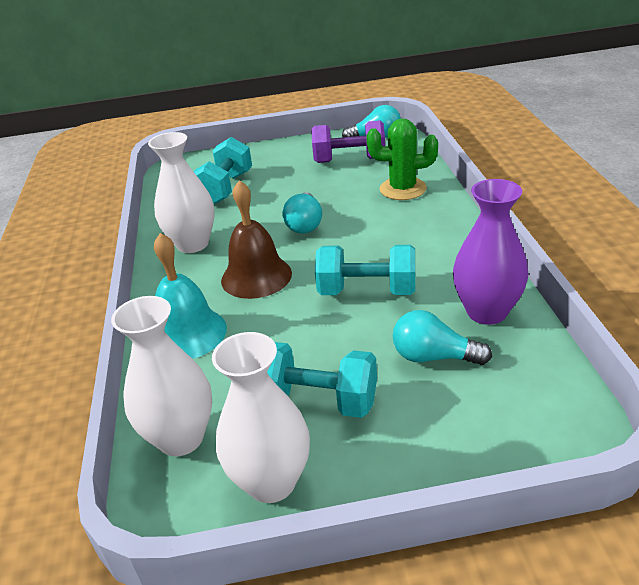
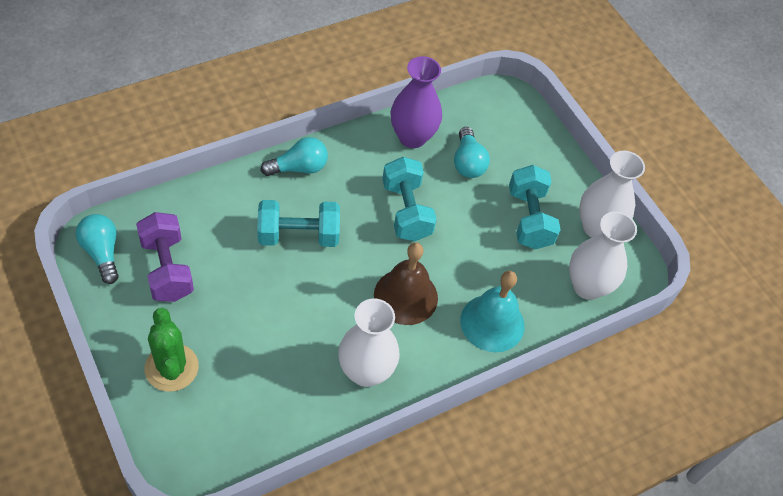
camera: 120 degrees left, 20 degrees up
(225, 189) = (246, 382): turquoise dumbbell -> turquoise dumbbell (298, 235)
(305, 224) = (312, 280): turquoise light bulb -> turquoise light bulb (299, 168)
(403, 189) = (233, 209): green cactus -> green cactus (171, 368)

